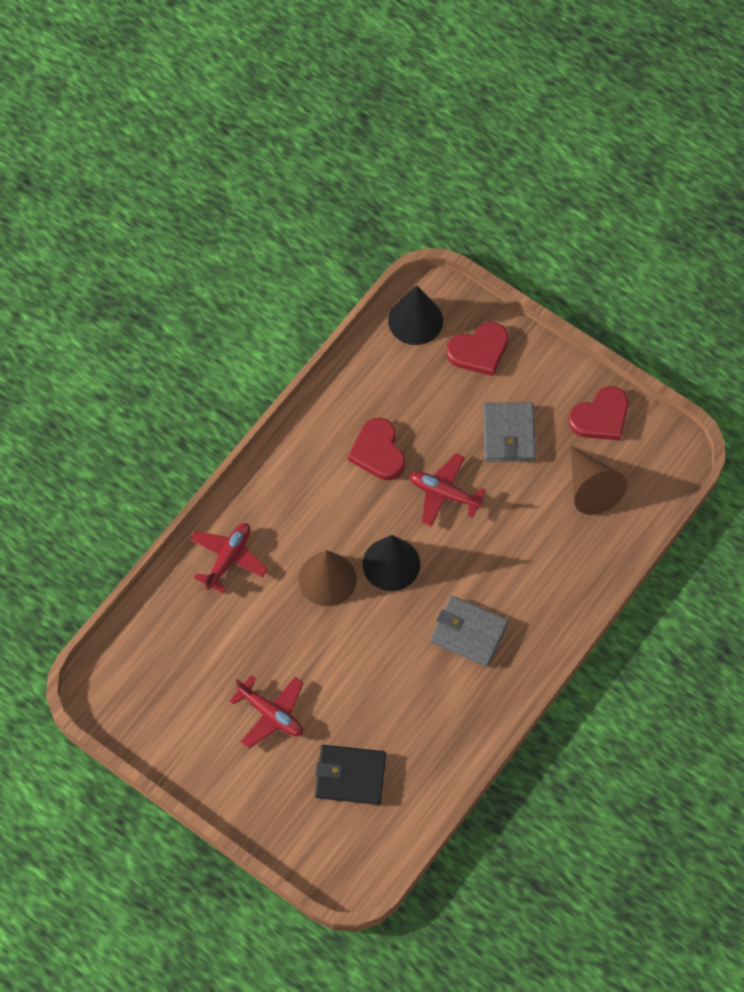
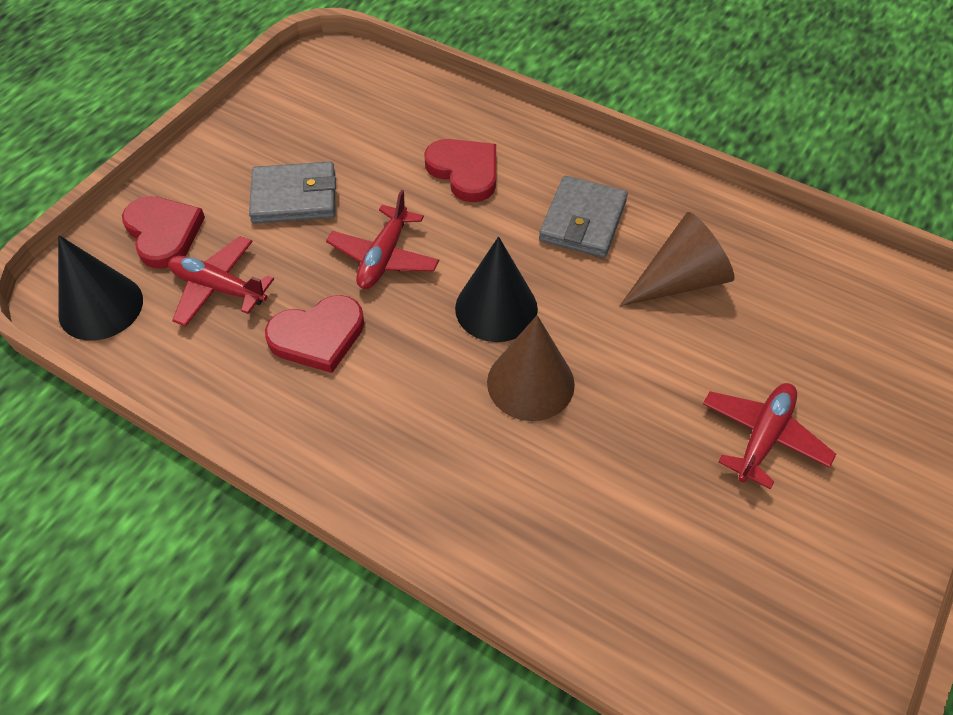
camera: 95 degrees left, 10 degrees down
(228, 559) = (514, 526): red plane -> red plane (218, 288)
(350, 776) = (821, 331): black wallet -> none
(591, 488) = (371, 121): brown cone -> brown cone (680, 280)
(601, 417) = (274, 116): red heart -> red heart (464, 171)

